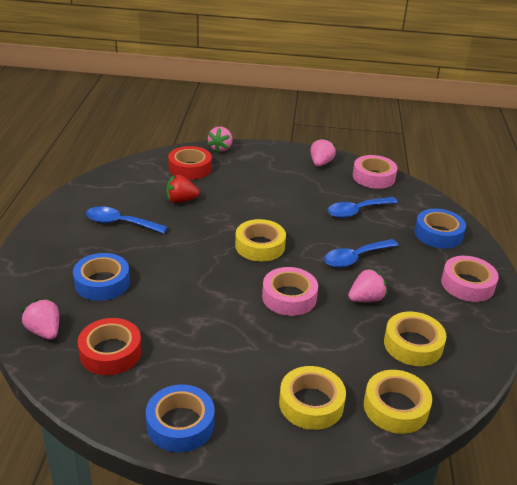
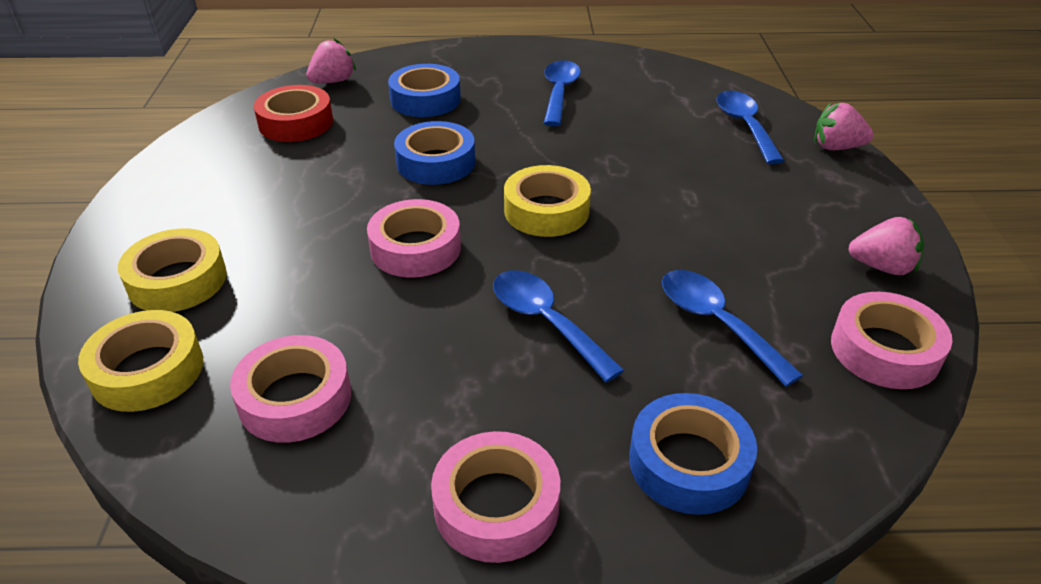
camera: 85 degrees right, 5 degrees up
(180, 424) = (169, 181): blue tape -> blue tape (436, 162)
(181, 200) = (643, 129): red strawberry -> none
(190, 168) = (745, 126): red tape -> blue spoon
(366, 299) = (421, 336): pink strawberry -> none
(413, 344) = (295, 398): yellow tape -> pink tape

